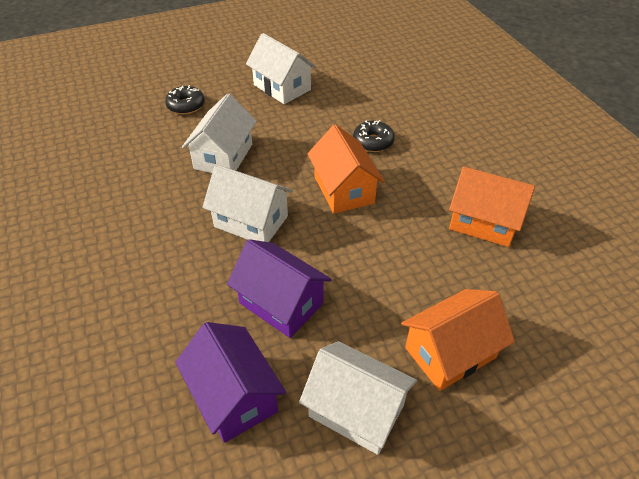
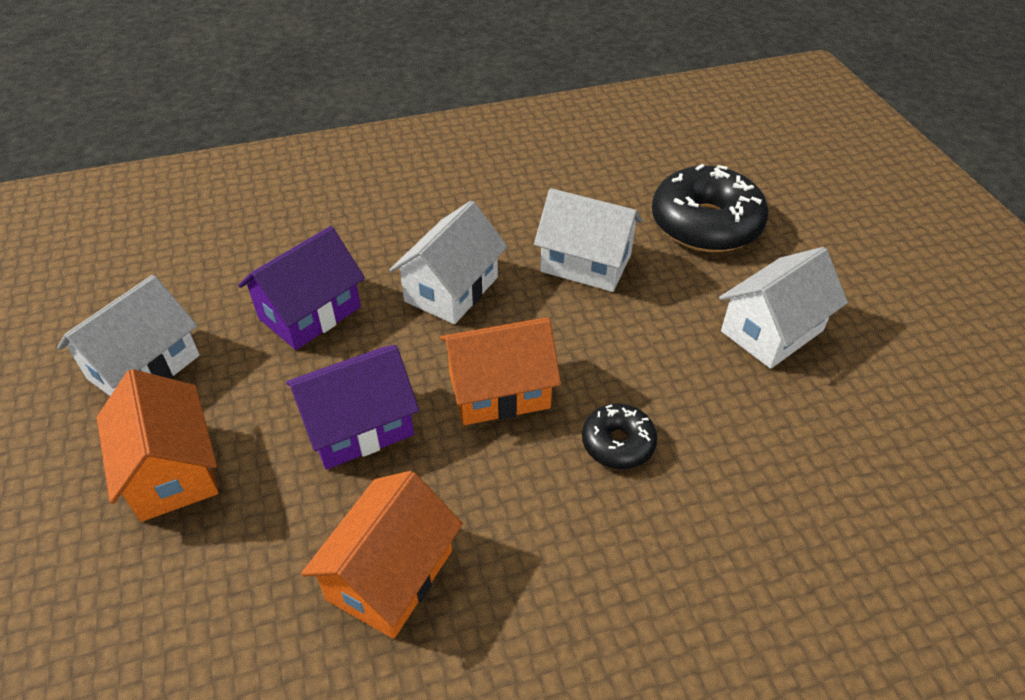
camera: 95 degrees right, 0 degrees up
(186, 105) = (705, 224): black donut -> black donut, size x1.94
(234, 396) = (207, 274): purple house -> purple house (358, 426)

